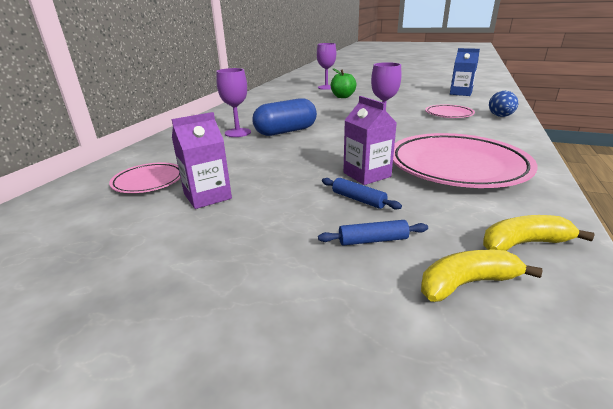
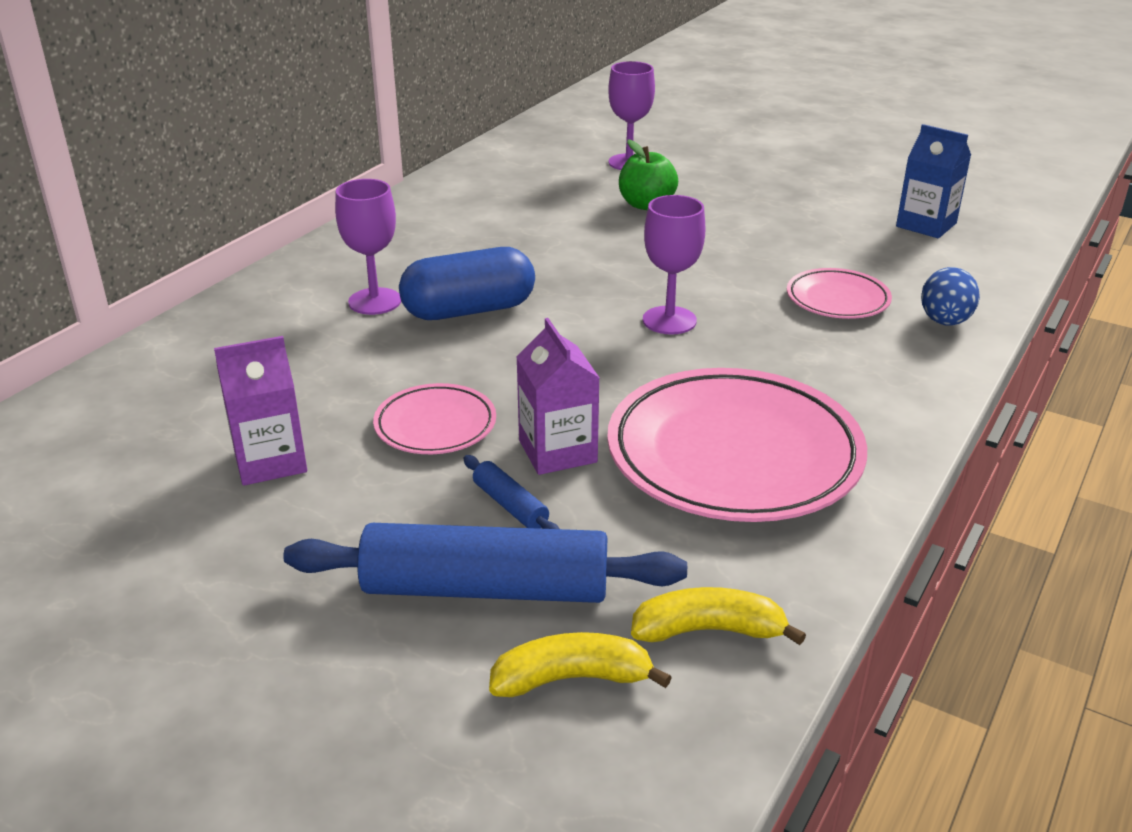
camera: 10 degrees right, 5 degrees up
(148, 181) = (183, 413): pink plate -> pink plate (435, 425)
(373, 240) = (486, 588): blue rolling pin -> blue rolling pin, size x2.30

